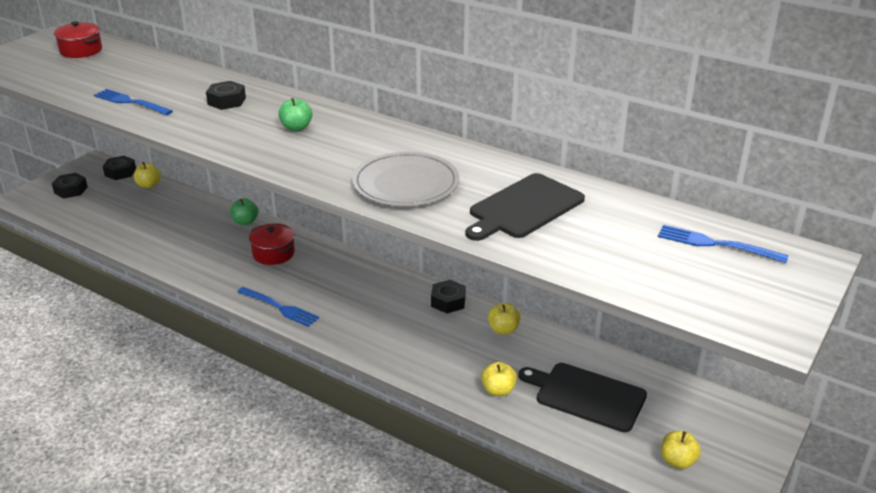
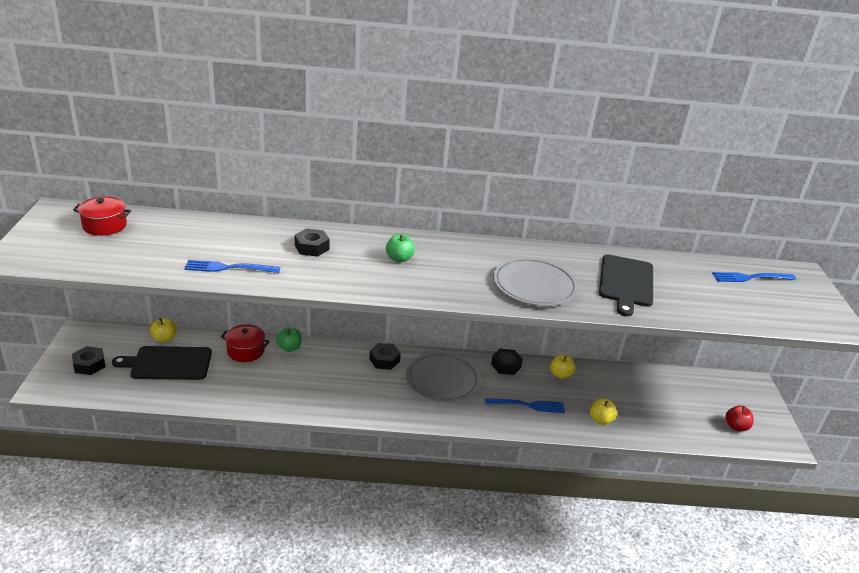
camera: 35 degrees left, 0 degrees up
(120, 172) = (122, 334): black nut -> black nut (384, 360)
(273, 253) = (342, 368): red pot -> red pot (245, 351)
(279, 307) = (394, 412): blue fork -> blue fork (527, 405)
(361, 294) = (442, 380): none -> grey plate
(586, 396) = (651, 403): black cutting board -> black cutting board (168, 363)
(677, 461) = (736, 426): yellow apple -> red apple

